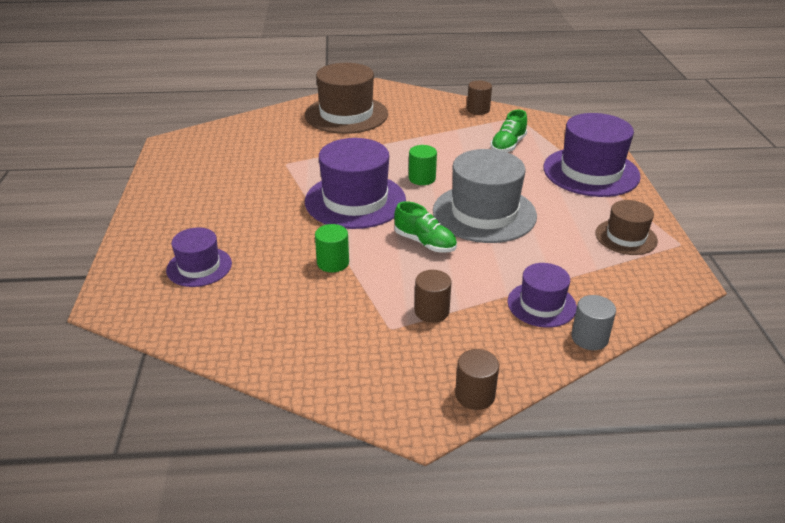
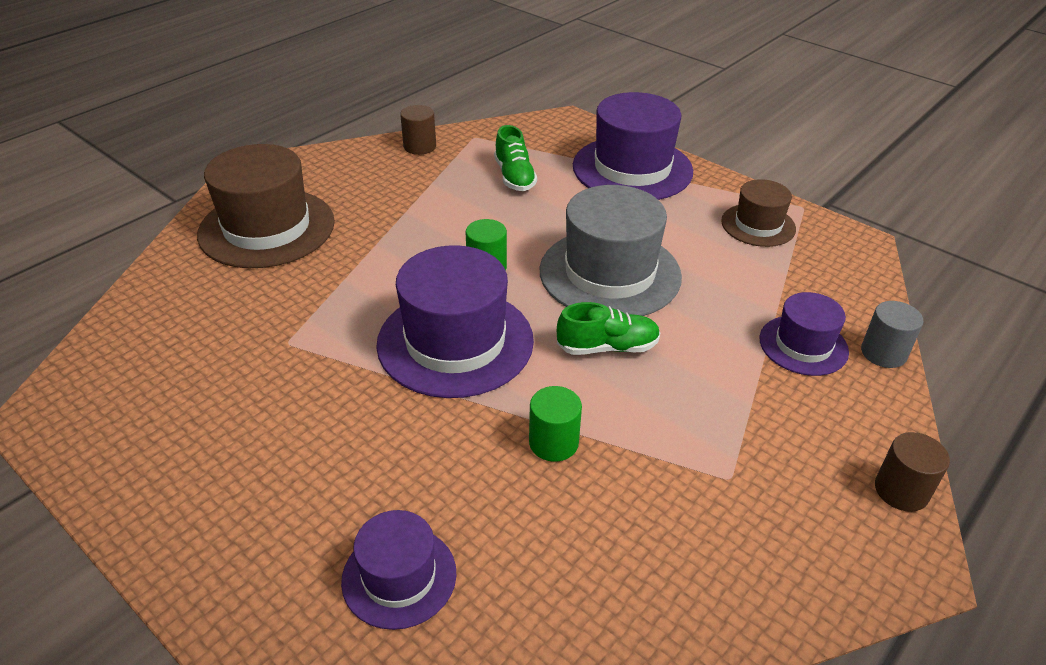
camera: 45 degrees left, 5 degrees up
(431, 311) = (733, 426): brown cylinder -> none

